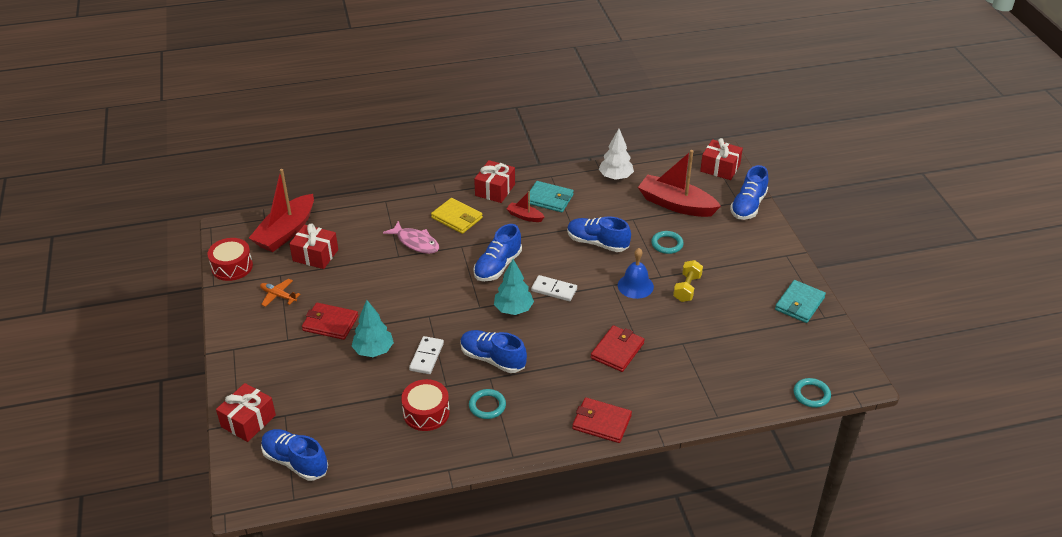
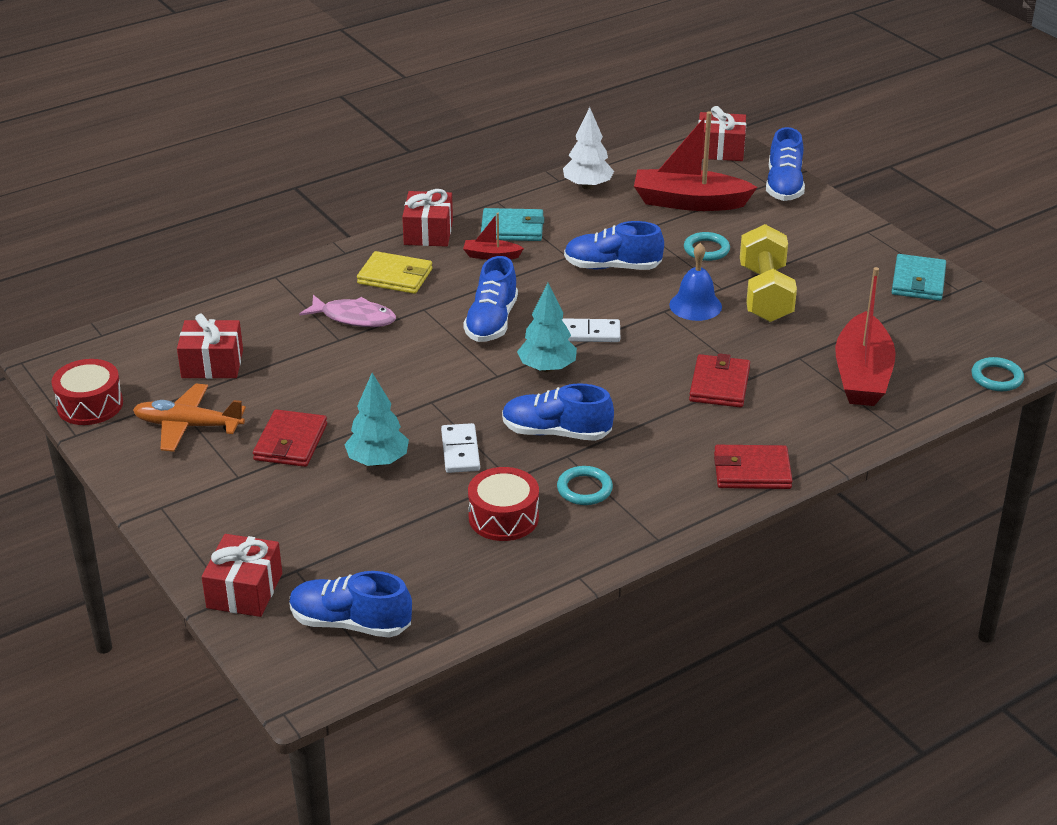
camera: 20 degrees left, 5 degrees down
(278, 296) = (188, 426): orange plane -> orange plane, size x1.59
(286, 232) = (147, 344): red boat -> red boat (862, 375)
(330, 323) = (290, 442): red wallet -> red wallet turned 75 degrees counterclockwise
(687, 288) = (765, 294): yellow dumbbell -> yellow dumbbell, size x1.69

